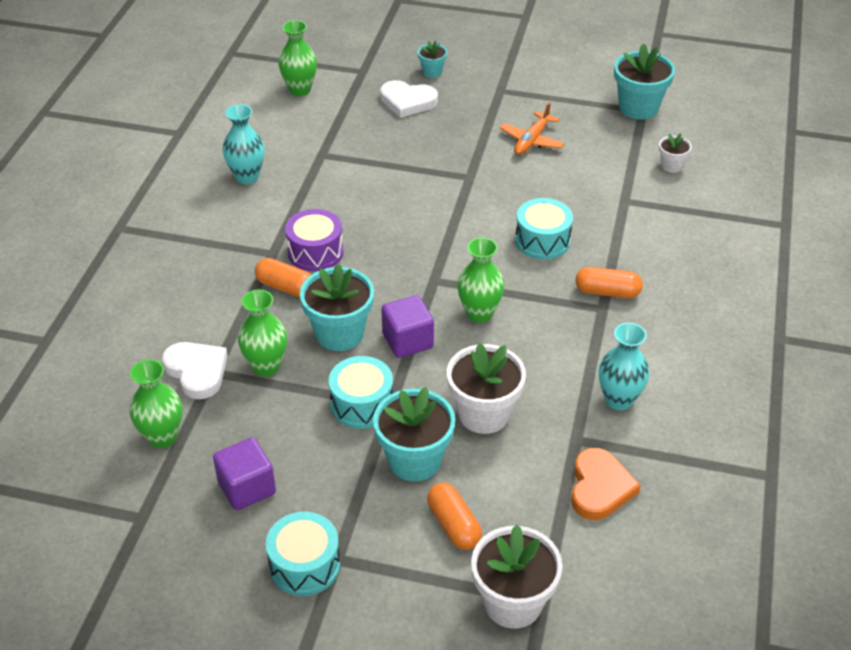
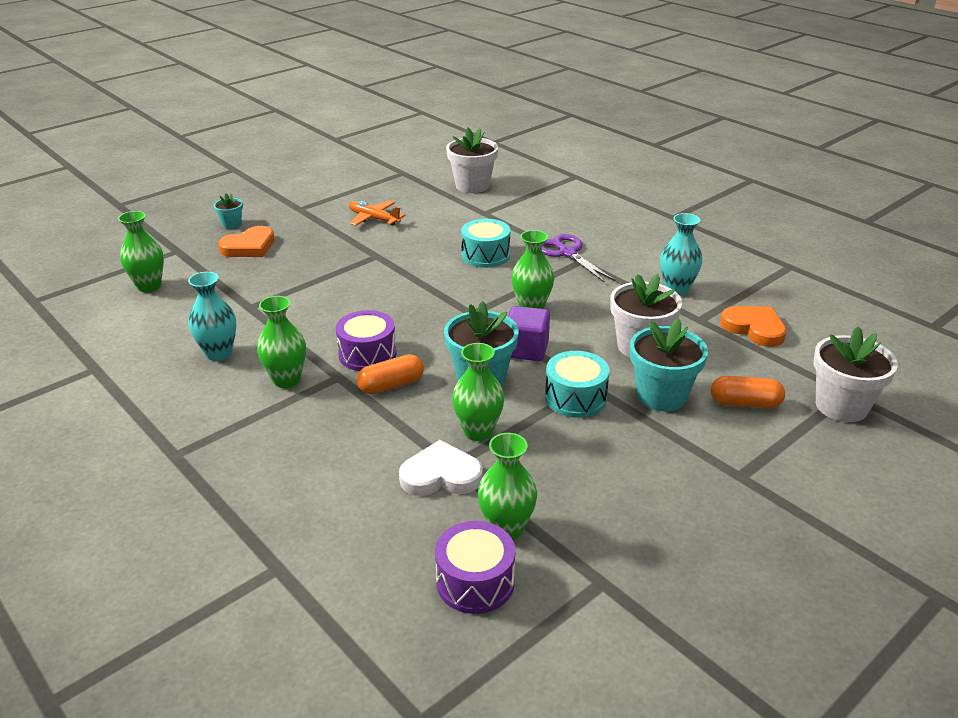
camera: 55 degrees left, 10 degrees down
(95, 446) = (475, 582): none -> purple drum
(244, 229) = (286, 380): none -> green vase
(247, 488) = (619, 497): purple cube -> none
(305, 565) = (736, 496): turquoise drum -> none
(407, 101) = (249, 247): white heart -> orange heart
(531, 140) = (374, 219): orange plane -> orange plane turned 150 degrees clockwise
(607, 292) = (567, 253): orange capsule -> purple scissors
(638, 108) = (399, 173): turquoise flower pot -> none
(671, 166) = (472, 186): white flower pot -> white flower pot, size x1.95

